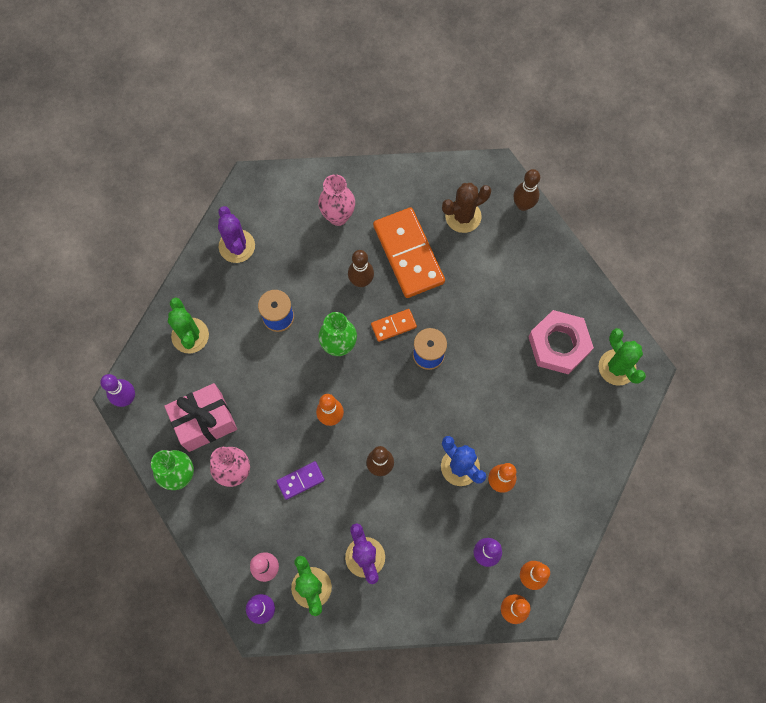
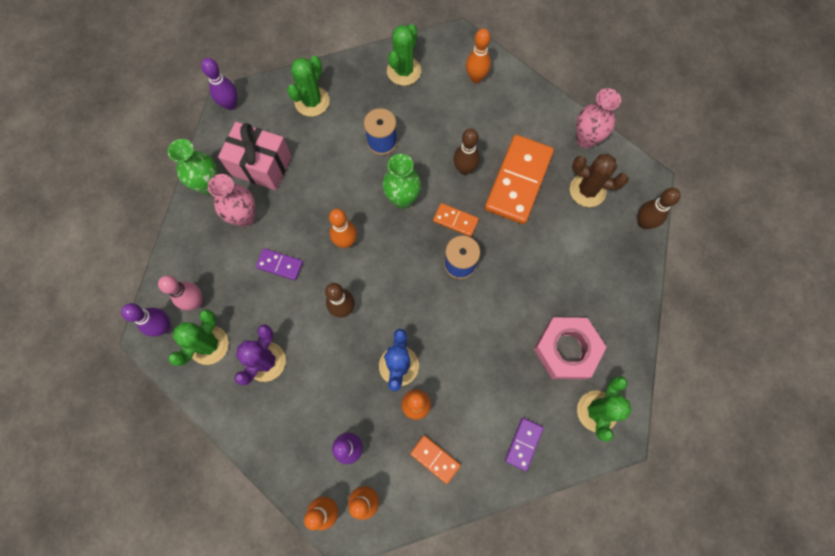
camera: 45 degrees right, 0 degrees up
(237, 246) = (404, 71): purple cactus -> green cactus
(298, 202) = (476, 78): none -> orange bowling pin
(338, 216) = (494, 111): pink vase -> pink vase (586, 139)
(547, 504) = (435, 459): none -> orange domino
(592, 435) = (523, 444): none -> purple domino

